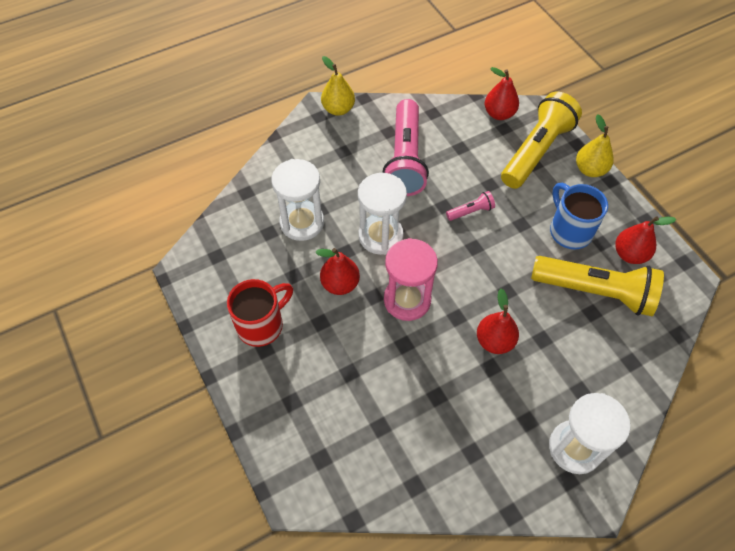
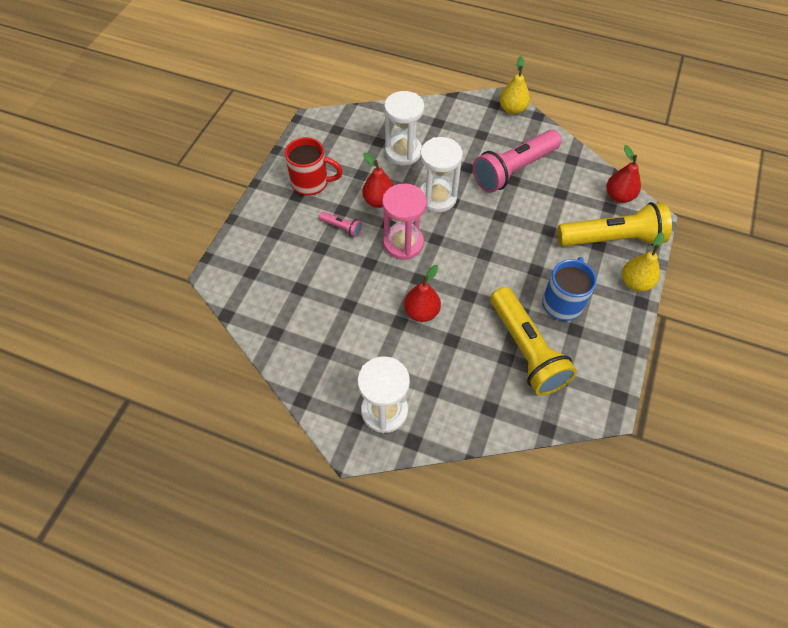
camera: 50 degrees right, 0 degrees up
(470, 211) = (512, 233): pink flashlight -> pink flashlight (342, 227)
(630, 254) = (585, 354): red pear -> none

